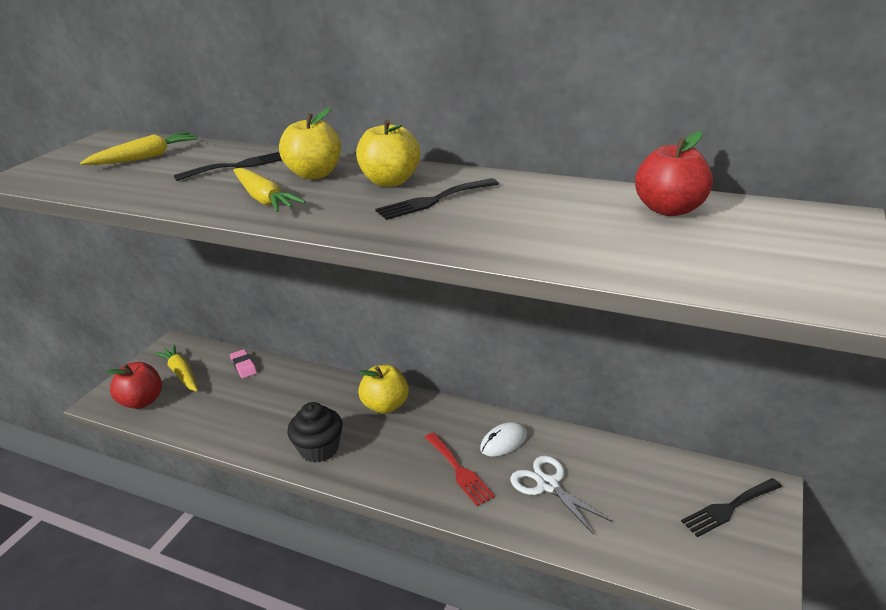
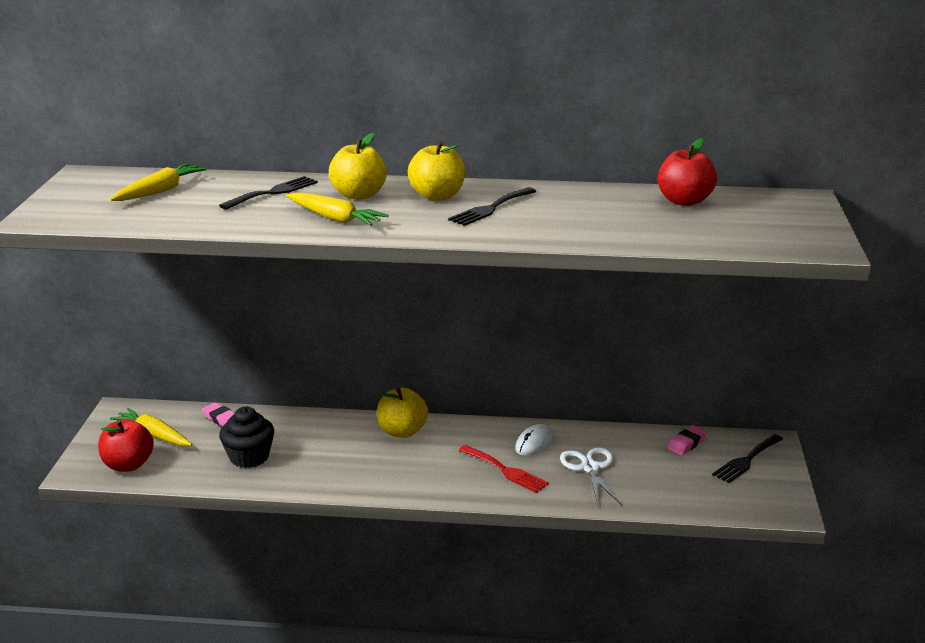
camera: 20 degrees left, 5 degrees down
(319, 449) = (357, 475): black cupcake -> black cupcake (249, 457)
(548, 484) = (590, 468): white scissors -> white scissors turned 45 degrees clockwise
(666, 471) = (686, 443): none -> pink eraser

